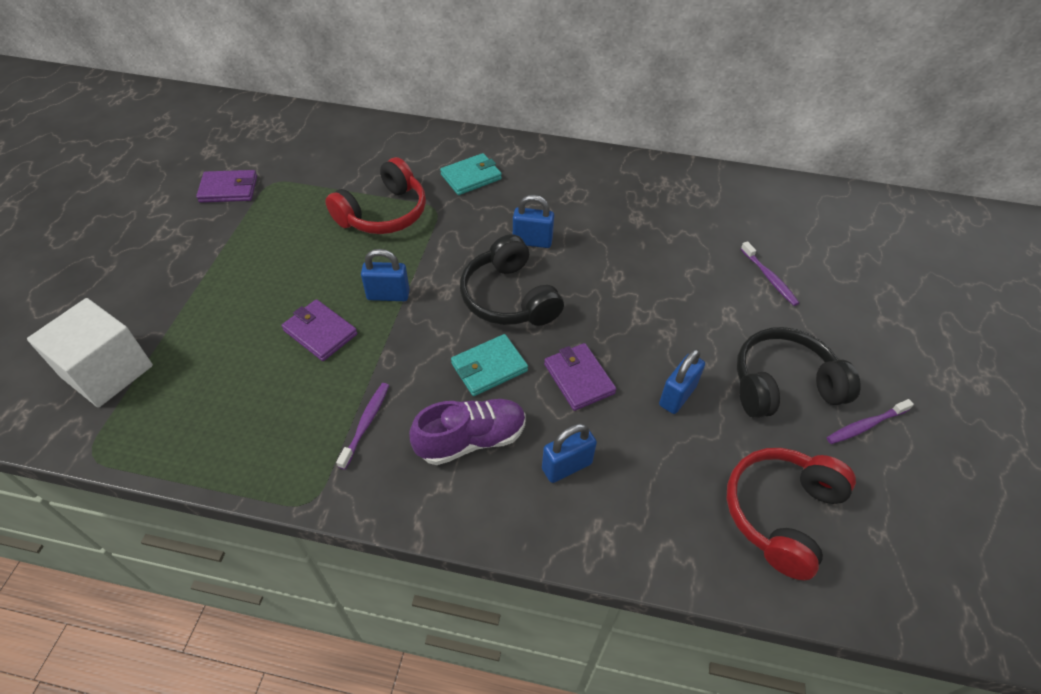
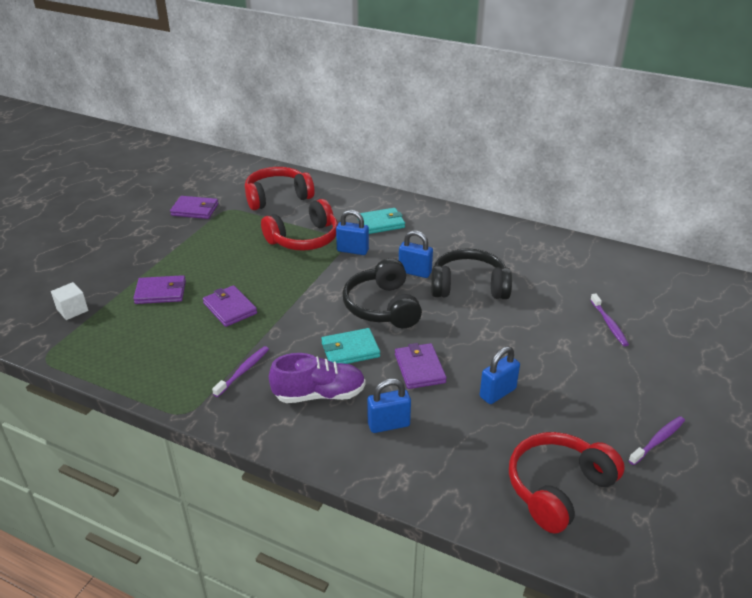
camera: 15 degrees right, 15 degrees down
(107, 371) = (72, 310): white cube -> white cube, size x0.49
(221, 323) = (160, 292): none -> purple wallet
(331, 155) = (277, 197): none -> red headphones
(388, 295) = (289, 292): blue padlock -> blue padlock (352, 250)
(783, 385) = (593, 400): black headphones -> black headphones (469, 286)
(865, 425) = (658, 440): purple toothbrush -> purple toothbrush turned 150 degrees clockwise

